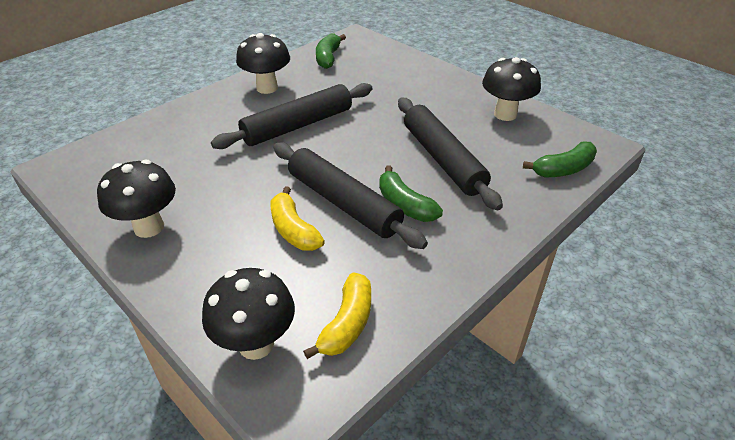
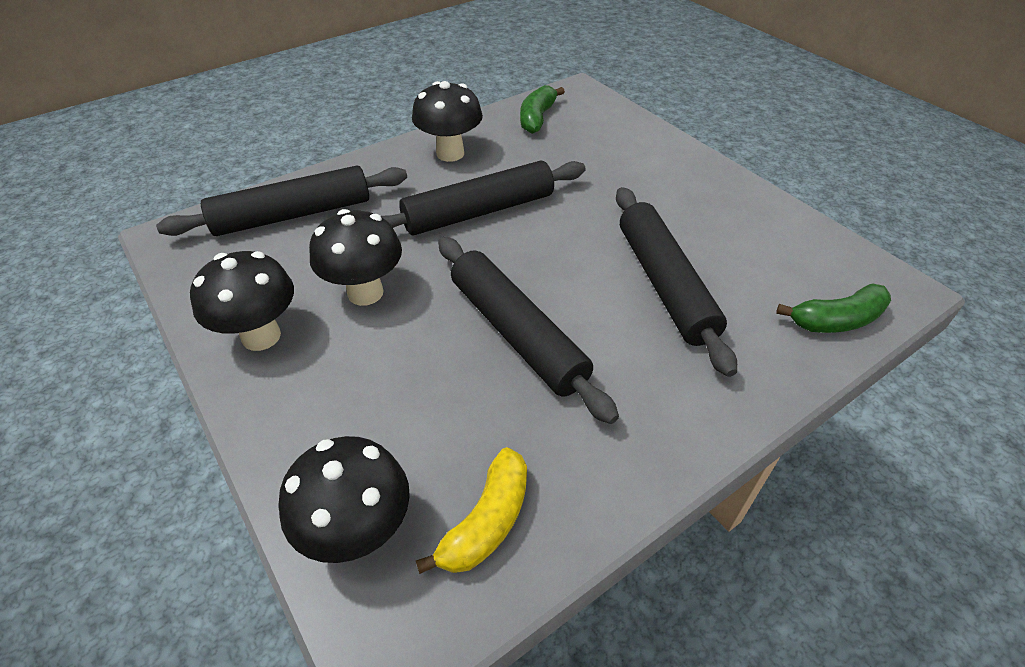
camera: 10 degrees right, 5 degrees up
(153, 141) = (293, 214): none -> black rolling pin
(293, 230) = (443, 365): yellow banana -> none
(405, 205) = (599, 347): green banana -> none
(505, 114) = (764, 225): black mushroom -> black mushroom (365, 293)

